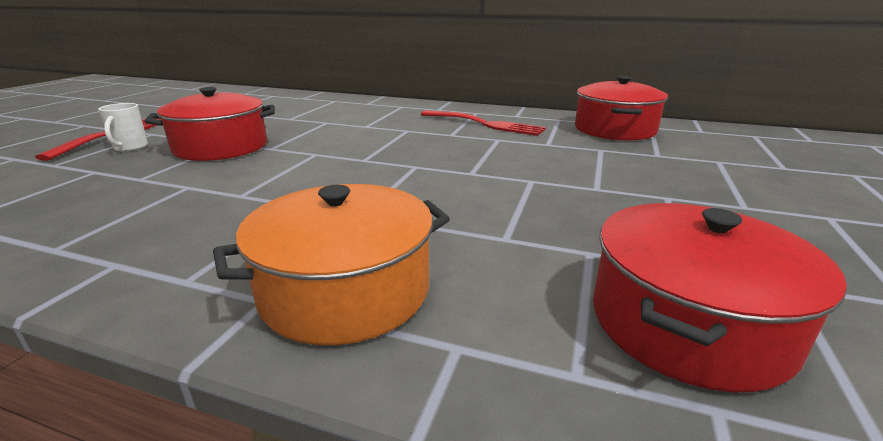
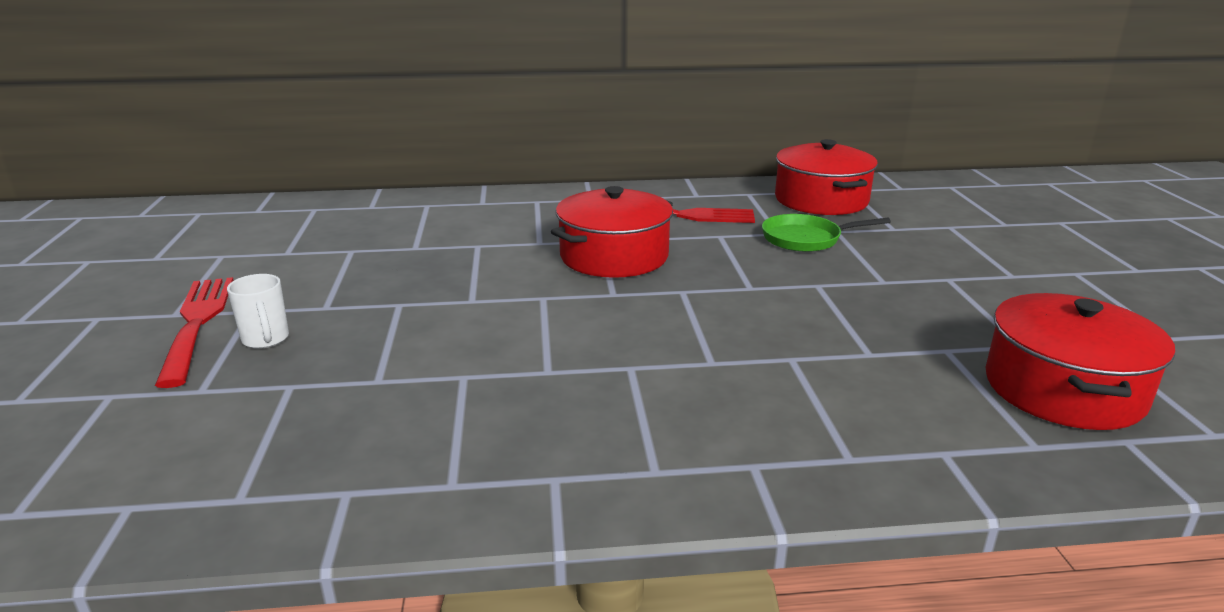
camera: 25 degrees left, 0 degrees up
(221, 147) = (401, 312): red pot -> red pot (614, 256)
(345, 290) = (807, 436): orange pot -> none
(566, 150) = (806, 239): none -> green pan

